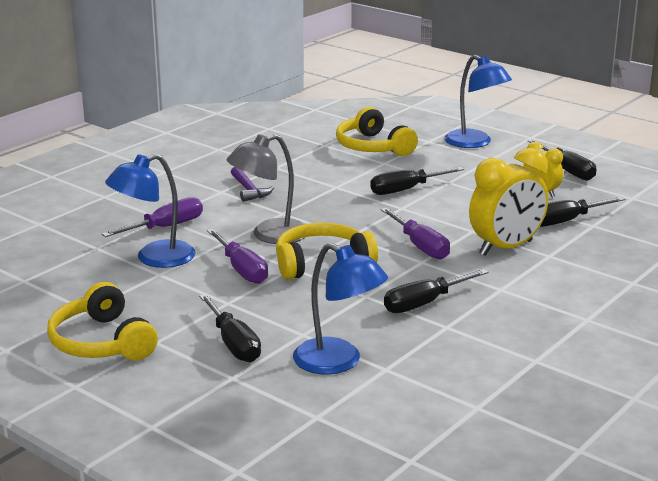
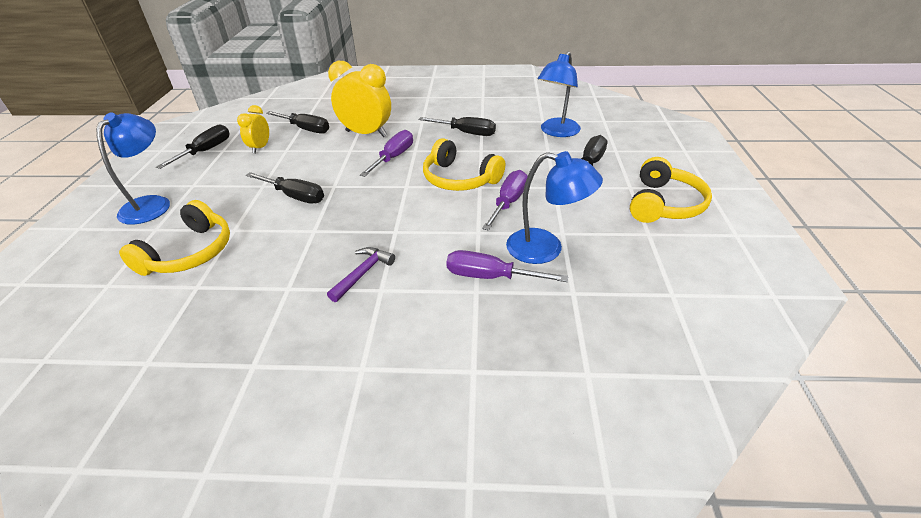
camera: 125 degrees left, 15 degrees up
(269, 235) = (443, 217): grey lamp -> none
(338, 362) = (556, 132): blue lamp -> blue lamp turned 150 degrees counterclockwise

